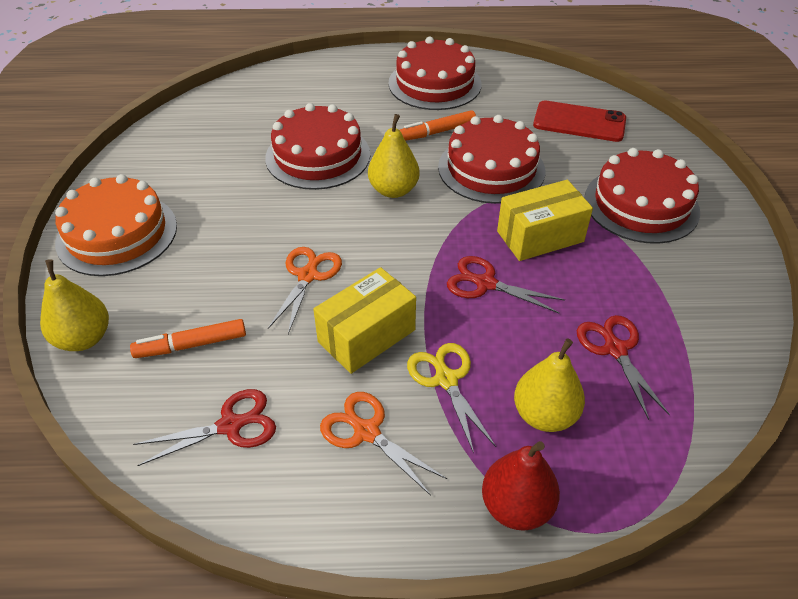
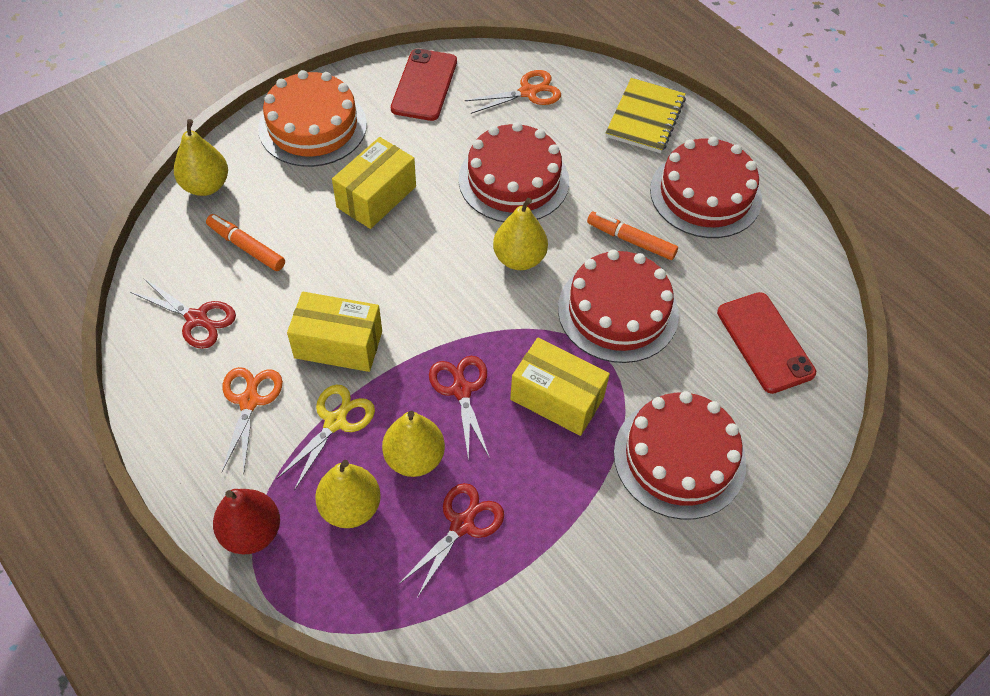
camera: 50 degrees right, 10 degrees up
(166, 152) = (424, 85): none -> red phone
(241, 234) = (376, 197): none -> yellow box
(308, 276) = (369, 267): orange scissors -> orange scissors (528, 92)
(340, 74) = (645, 118): none -> yellow notebook
(527, 346) = (414, 458): none -> yellow pear

